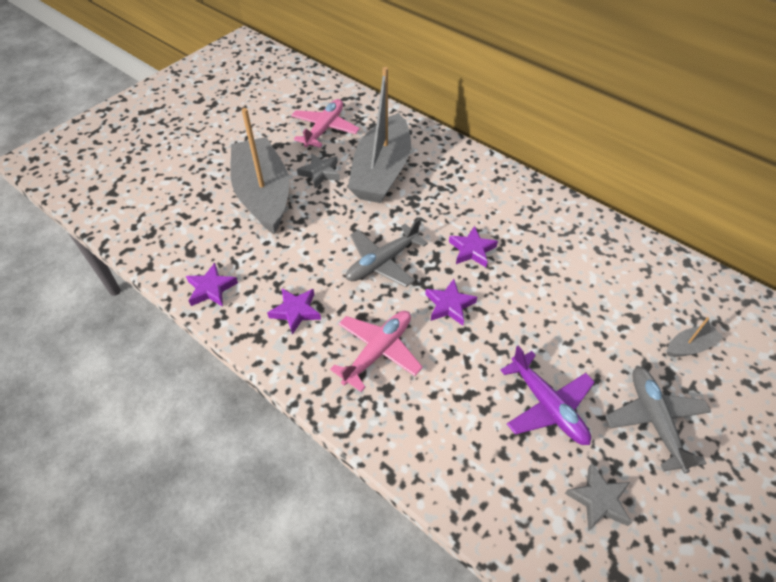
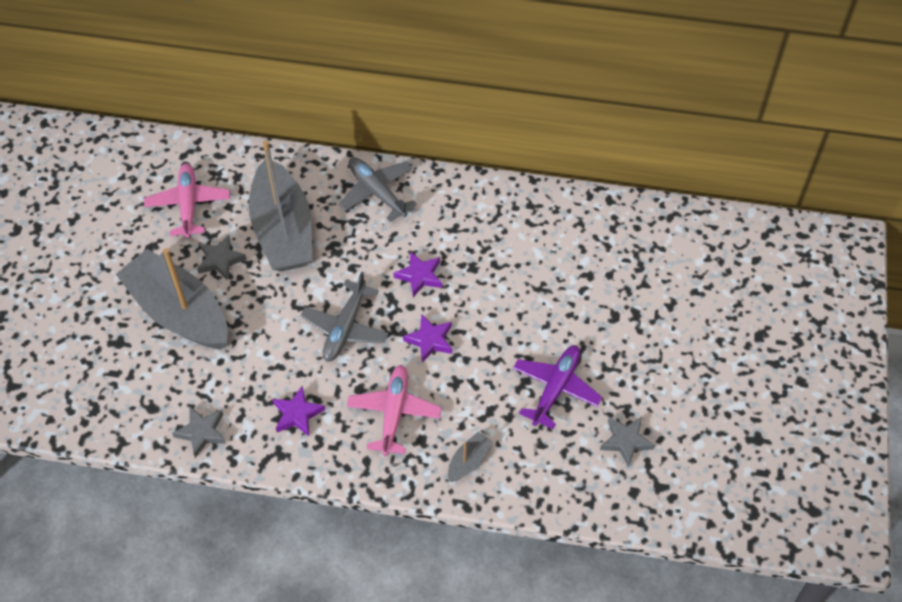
camera: 30 degrees left, 5 degrees up
(211, 289) = (201, 432): purple star -> grey star
(547, 406) = (555, 388): purple plane -> purple plane turned 90 degrees counterclockwise
(654, 420) = (640, 358): grey plane -> grey plane (377, 192)
(689, 346) = (641, 281): grey boat -> grey boat (468, 461)

